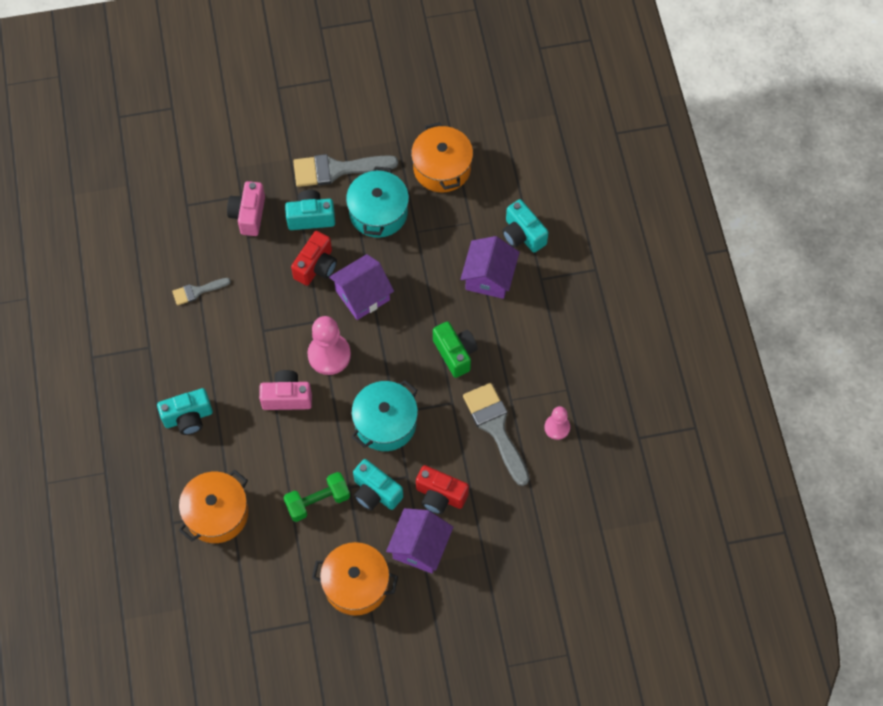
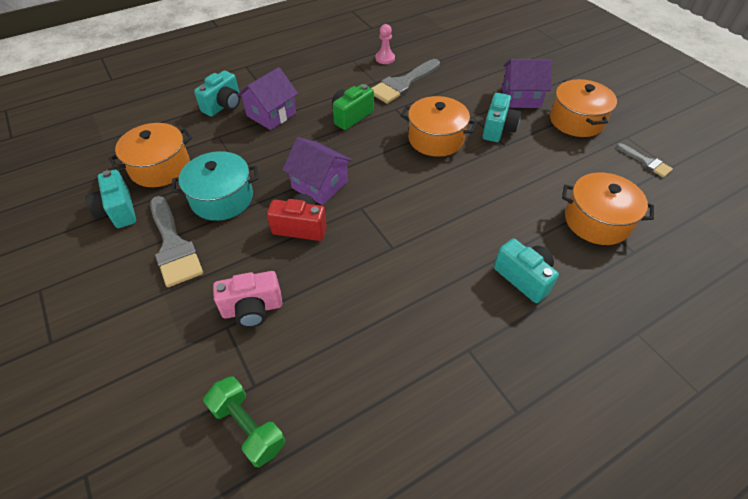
camera: 110 degrees left, 15 degrees down
(197, 291) = (373, 325): grey brush -> grey brush (646, 162)
(287, 397) = (452, 207): pink camera -> none
(311, 217) = (241, 250): turquoise camera -> turquoise camera (118, 211)
(317, 501) = (531, 159): green dumbbell -> green dumbbell (248, 427)
(329, 355) = (393, 190): pink pawn -> none
(385, 423) = (436, 139): turquoise pot -> orange pot
(440, 496) = (475, 97): red camera -> none
(489, 277) = (271, 114): purple house -> purple house turned 45 degrees counterclockwise

